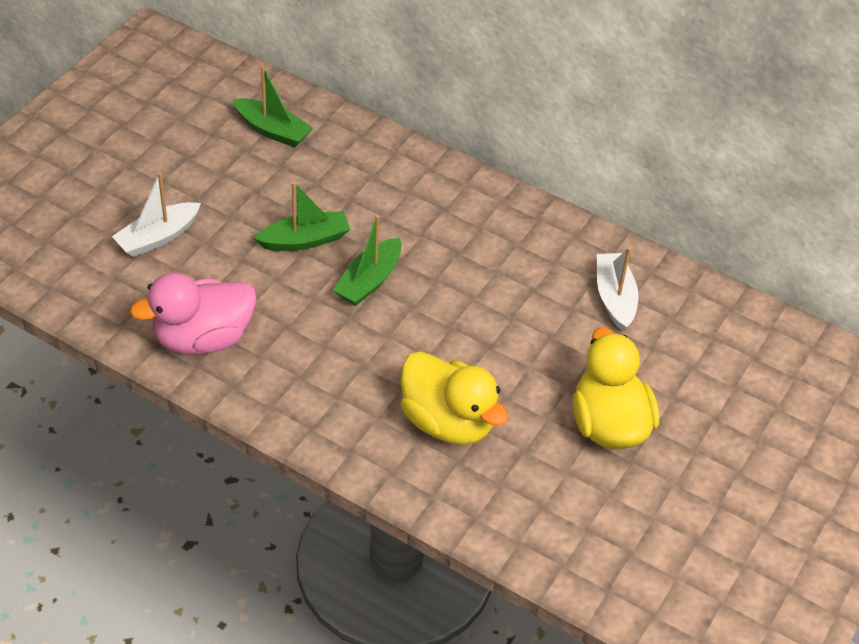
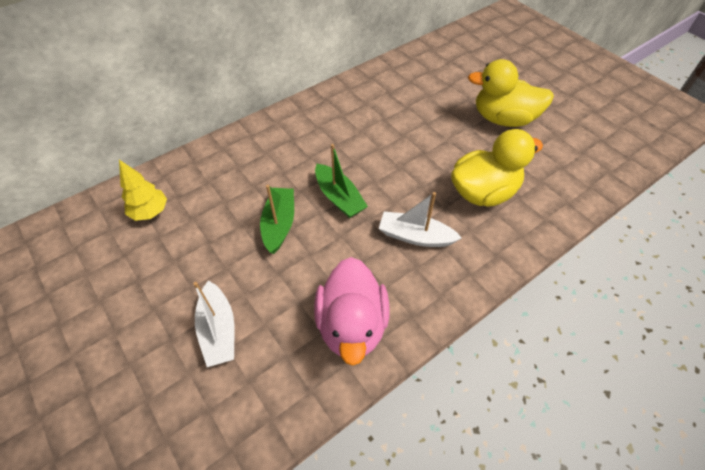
camera: 65 degrees left, 5 degrees up
(273, 130) = (150, 212): green boat -> yellow tree
(614, 298) = (406, 87): white boat -> white boat (415, 236)

